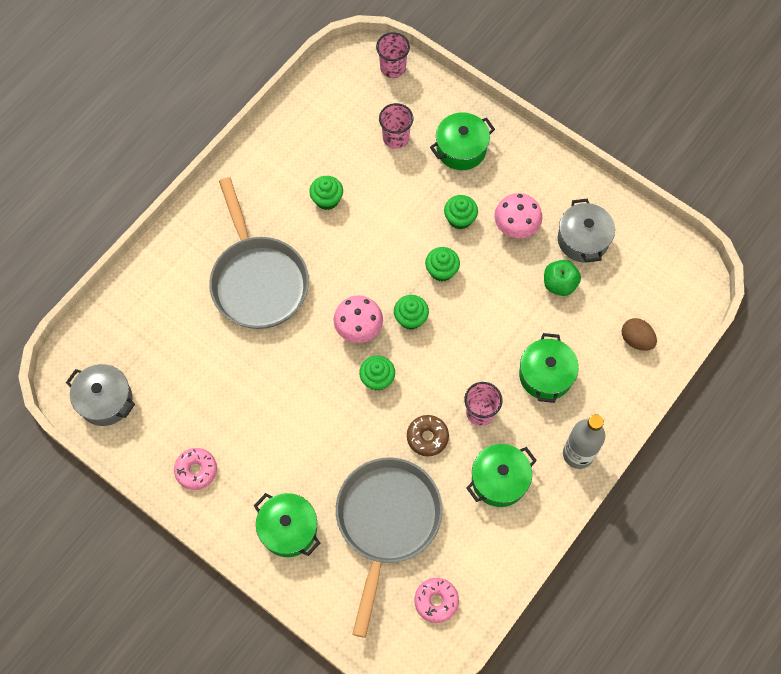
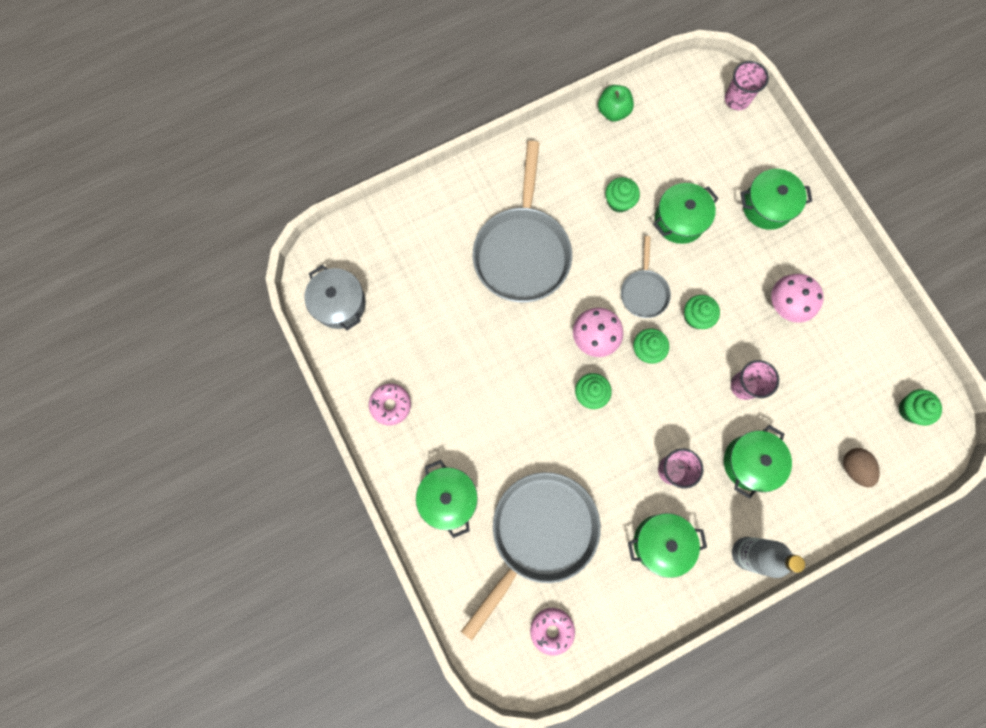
camera: 25 degrees right, 10 degrees up
(385, 269) = (644, 291): none -> grey pan
(389, 193) = (679, 220): none -> green pot
(395, 138) = (709, 169): pink cup -> pink cup (744, 386)
(427, 437) = (612, 471): brown donut -> none
(460, 219) = (735, 274): green cupcake -> green cupcake (910, 409)
(559, 284) = (803, 379): green apple -> green apple (613, 111)
(583, 240) = (845, 346): grey pot -> none

